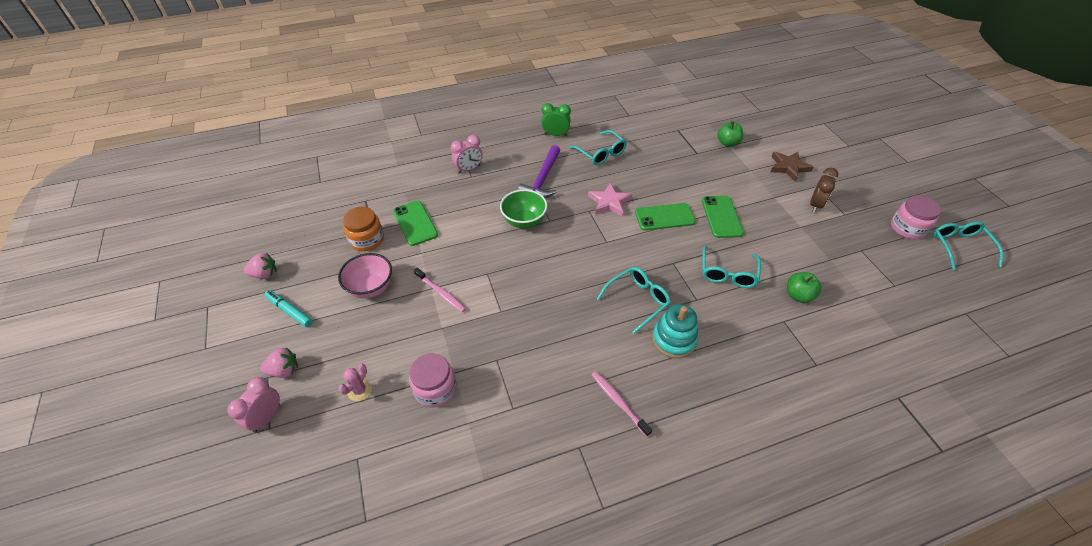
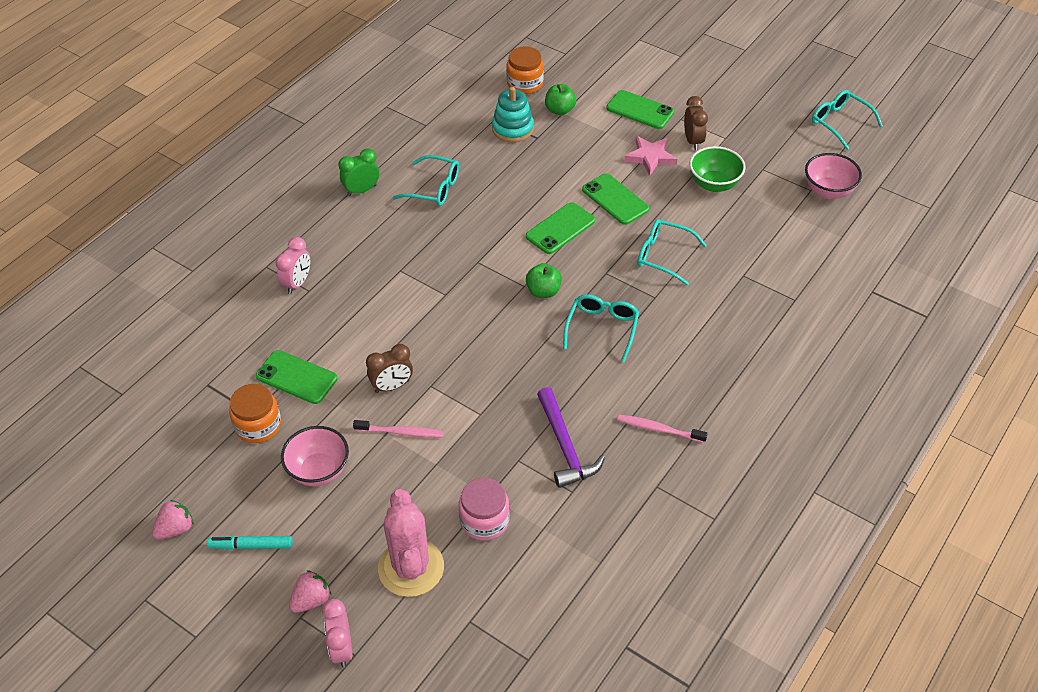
camera: 35 degrees left, 0 degrees up
(359, 390) = (411, 568): pink cactus -> pink cactus, size x2.31
(463, 260) = (392, 386): none -> brown clock
(524, 221) = (418, 310): green bowl -> green bowl (714, 184)
(542, 179) = (395, 252): purple hammer -> purple hammer (565, 446)
(609, 202) = (491, 241): pink star -> pink star (650, 157)
(674, 339) = (663, 346): turquoise stacking toy -> turquoise stacking toy (513, 128)
(716, 118) = (525, 83): none -> orange jar
(727, 273) = (663, 256): turquoise glasses -> turquoise glasses turned 135 degrees clockwise
(788, 167) = (640, 110): brown star -> green phone
(798, 295) = (739, 244): green apple -> green apple (543, 291)
(907, 228) = (787, 125): pink jar -> none
(911, 294) = (828, 191): none -> pink bowl

